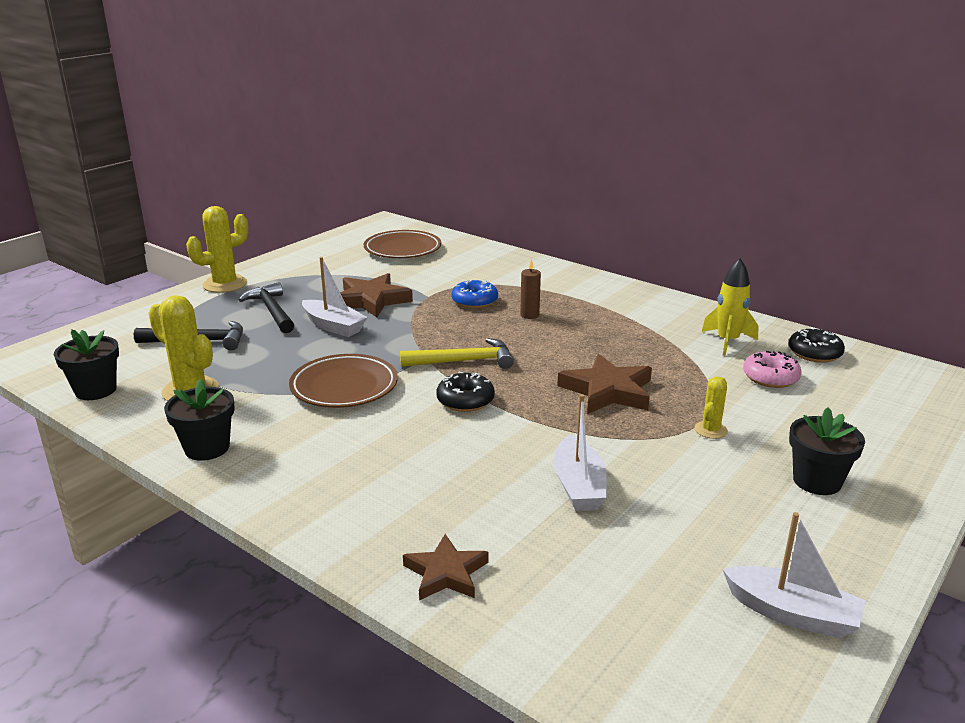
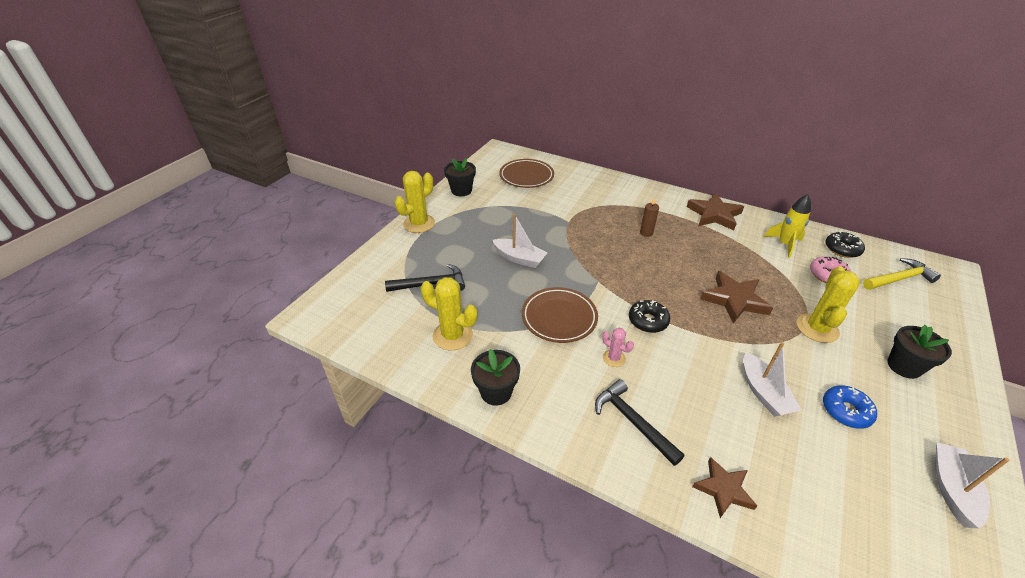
camera: 10 degrees left, 15 degrees up
(96, 390) = (382, 344): black flower pot -> black flower pot (461, 190)
(272, 311) = (467, 247): black hammer -> black hammer (633, 421)
(371, 300) = (532, 229): brown star -> brown star (714, 215)
(389, 432) = (614, 358): none -> pink cactus
(464, 361) = (626, 283): yellow hammer -> yellow hammer (899, 279)
(474, 301) = (603, 223): blue donut -> blue donut (846, 411)
(710, 430) = (817, 328): yellow cactus -> yellow cactus, size x1.84
(792, 614) = (952, 489): white boat -> white boat turned 90 degrees counterclockwise

